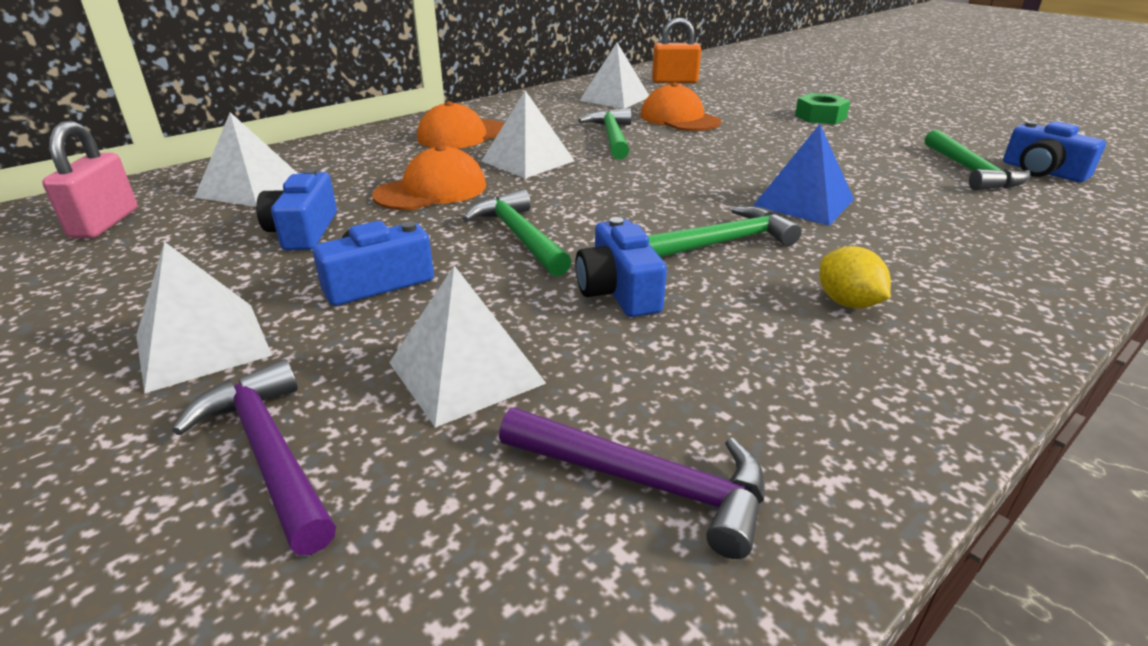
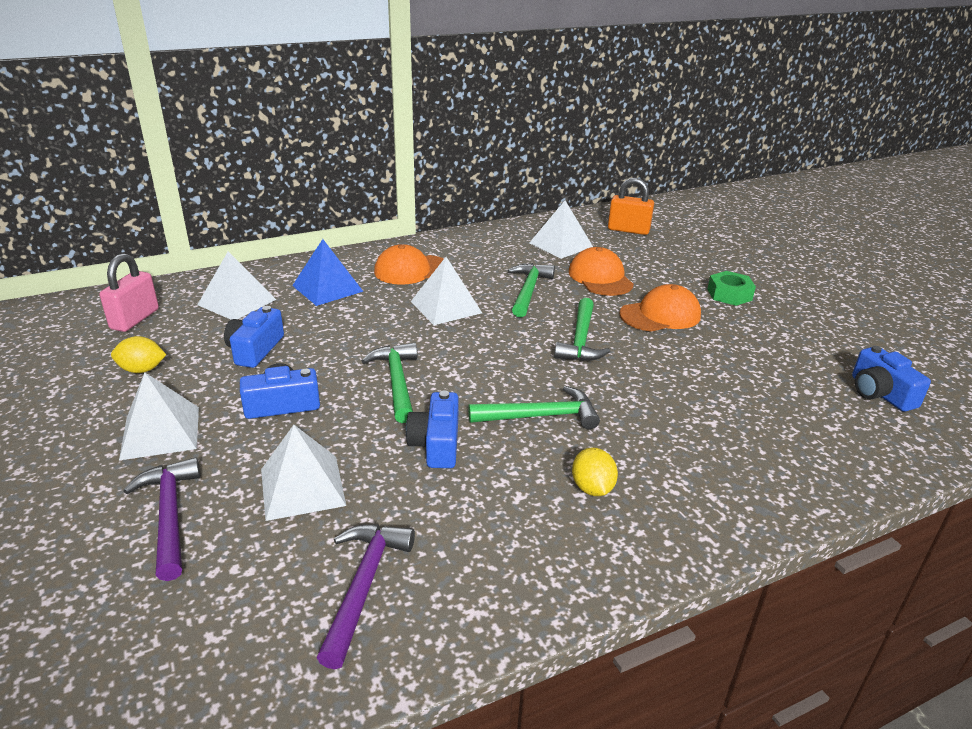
camera: 15 degrees right, 0 degrees up
(139, 276) = (142, 370): none -> yellow lemon
(431, 190) = (358, 326): orange cap -> orange cap (660, 315)
(646, 483) = (364, 585): purple hammer -> purple hammer turned 120 degrees counterclockwise
(804, 202) = (635, 389): blue pyramid -> blue pyramid (327, 288)
(970, 171) = (812, 381): green hammer -> green hammer (580, 340)

